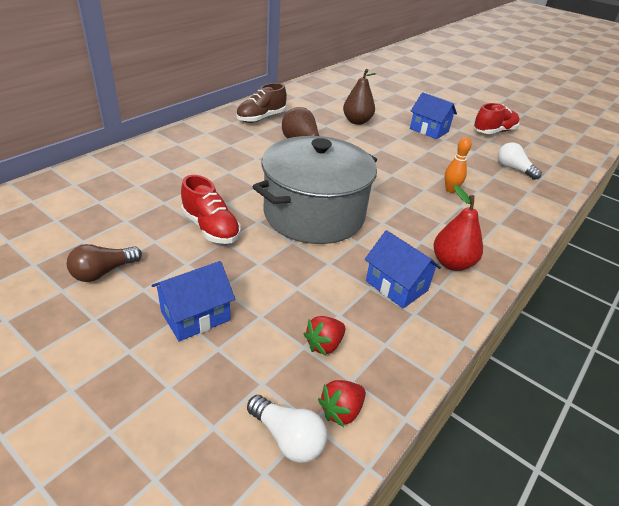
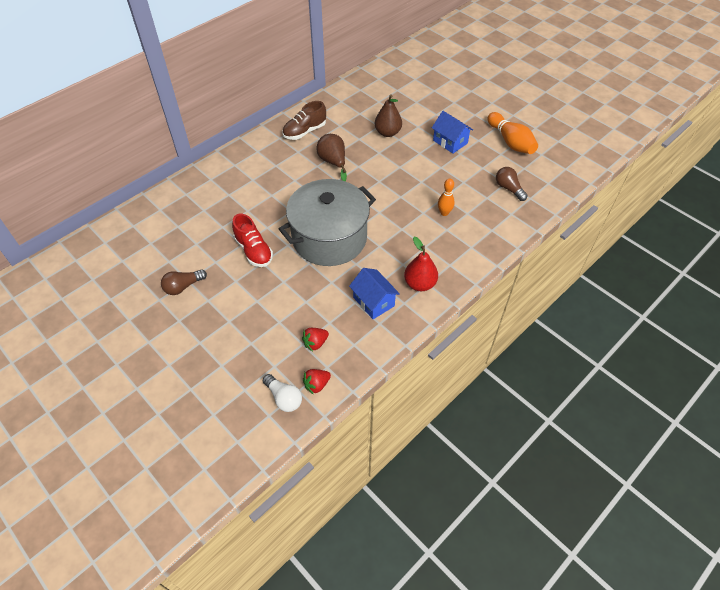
camera: 10 degrees right, 15 degrees up
(195, 316) = (239, 320): blue house -> none
(494, 132) = (510, 142): red shoe -> orange bowling pin
(513, 169) = (508, 188): white light bulb -> brown light bulb

